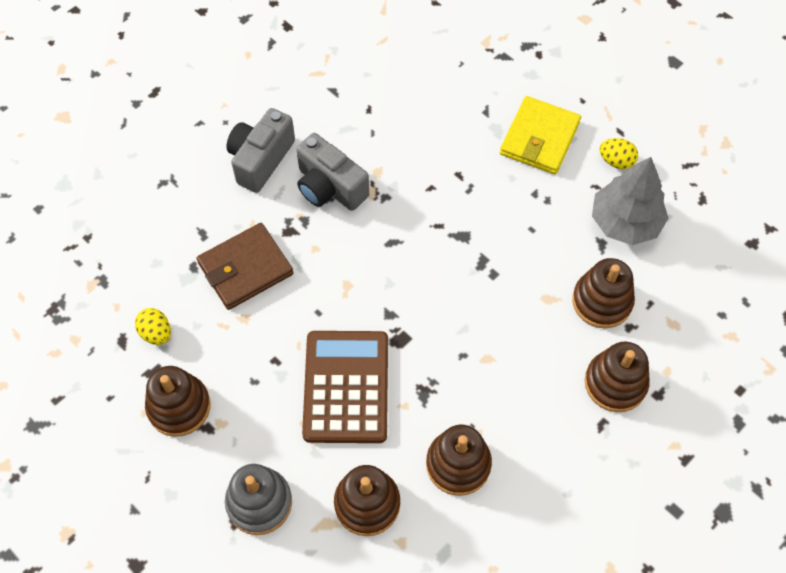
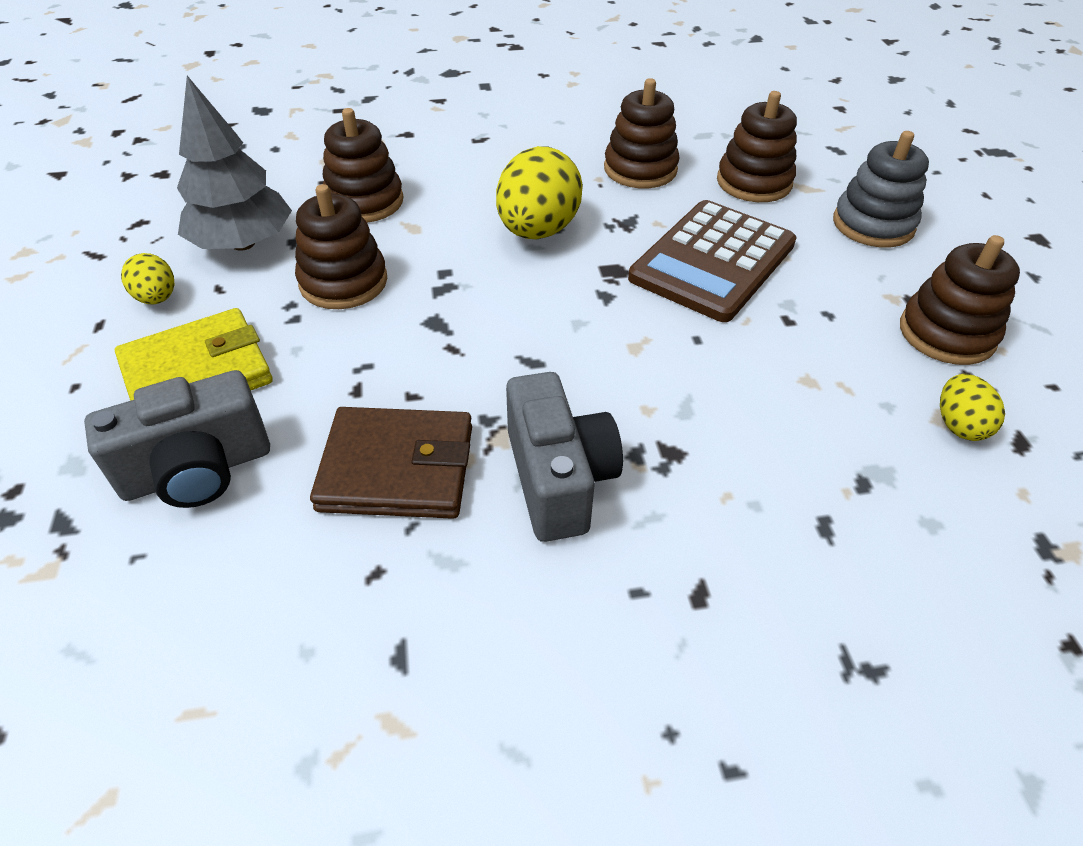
camera: 145 degrees left, 15 degrees down
(245, 268) = (774, 437): brown wallet -> brown wallet (397, 468)
(260, 159) = (645, 597): grey camera -> grey camera (198, 470)
(472, 345) = (538, 231): none -> yellow egg
(615, 383) = (433, 153): brown stacking toy -> brown stacking toy (343, 282)

